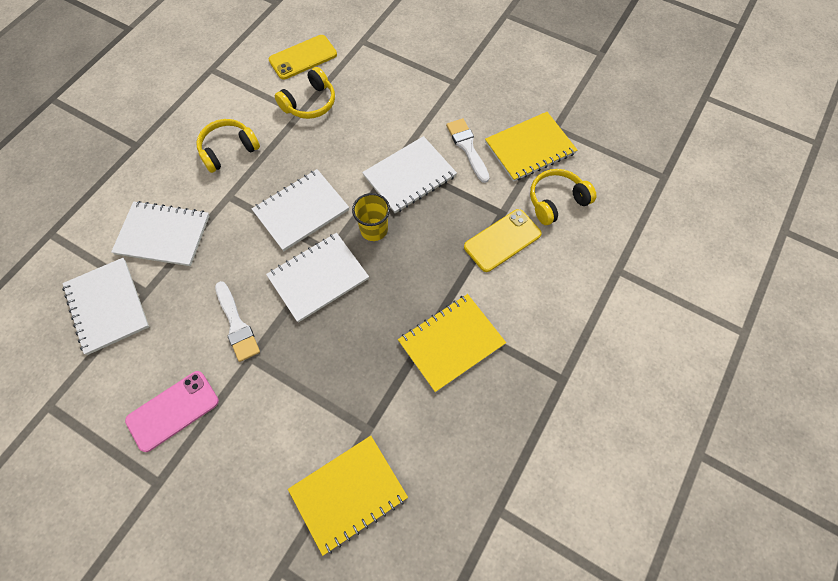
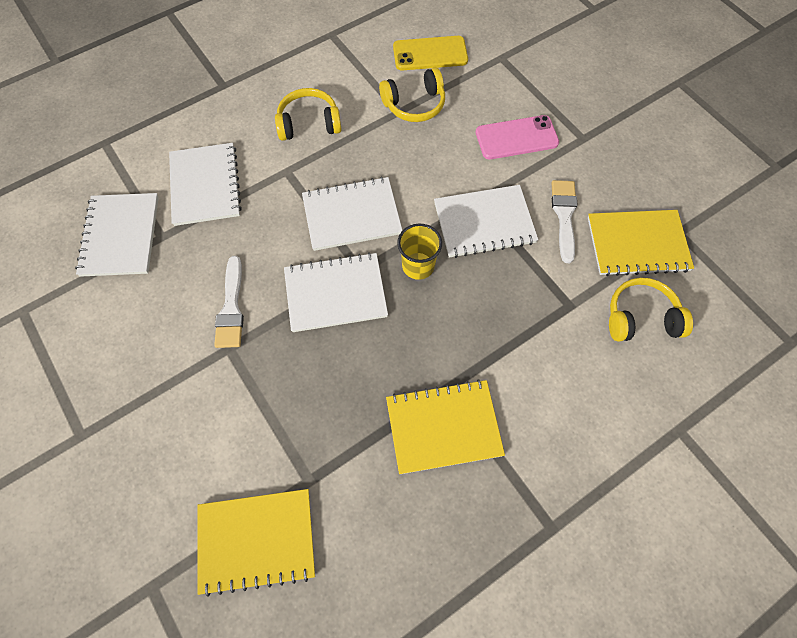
camera: 25 degrees right, 0 degrees up
(163, 235) = (205, 185): white notebook -> white notebook turned 45 degrees clockwise
(173, 410) = (129, 368): pink phone -> pink phone (516, 138)
(502, 240) = (555, 336): yellow phone -> none

